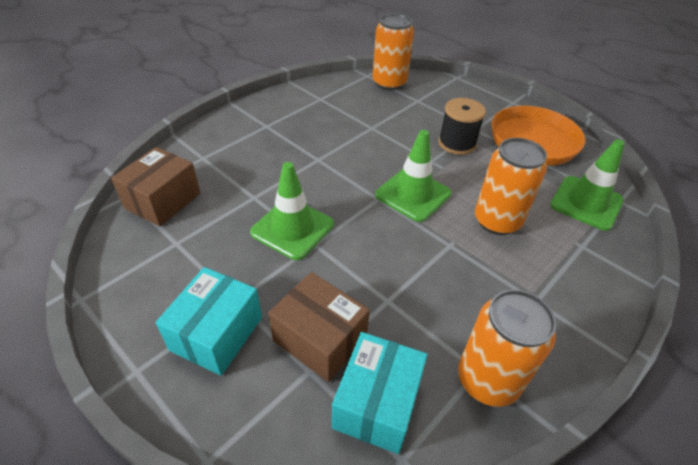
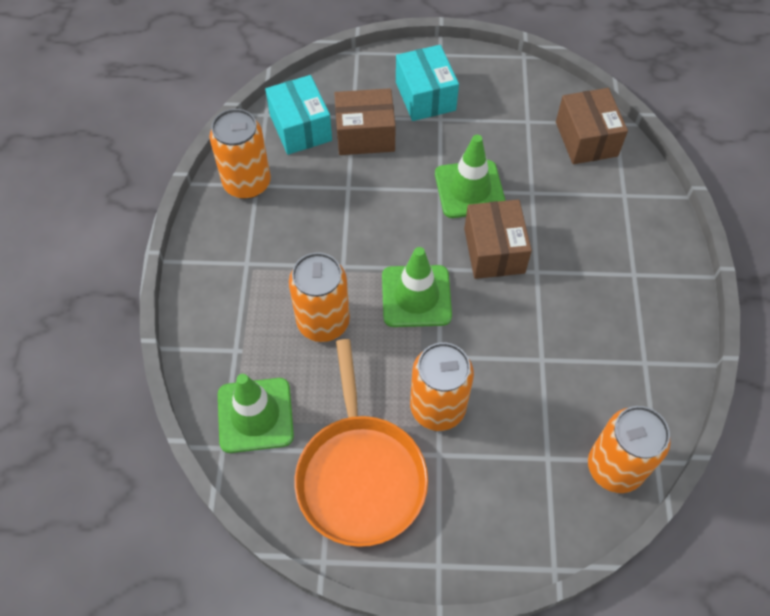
camera: 140 degrees right, 15 degrees up
(329, 184) = (494, 250): none -> brown box
(457, 143) = (437, 407): black spool -> orange can

